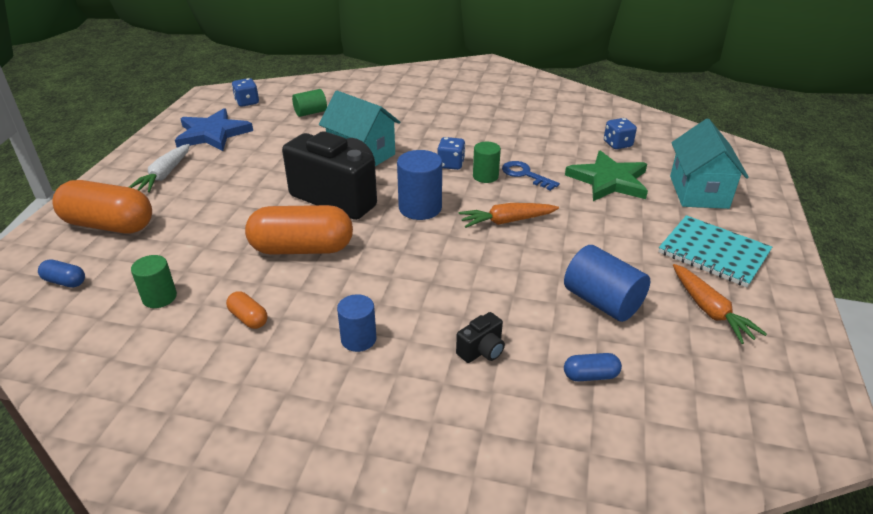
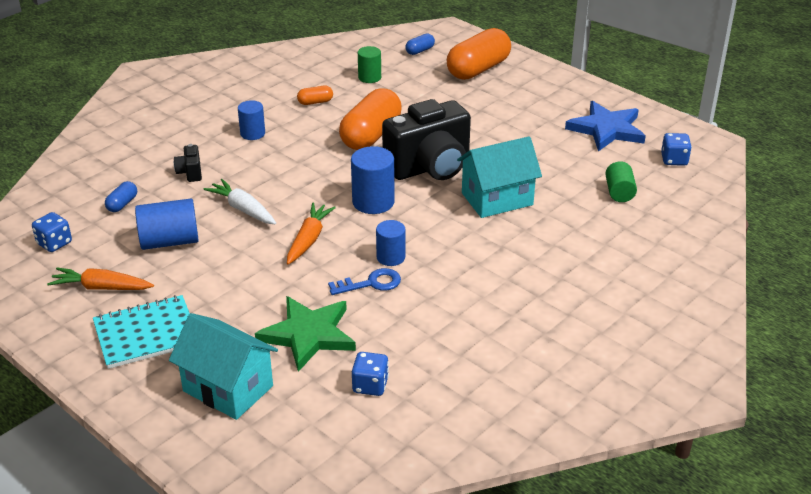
camera: 120 degrees right, 0 degrees up
(165, 175) = (540, 97): white carrot -> white carrot (243, 209)
(451, 164) = (432, 245): blue dice -> blue dice (54, 243)
(485, 176) = (391, 257): green cylinder -> blue cylinder

